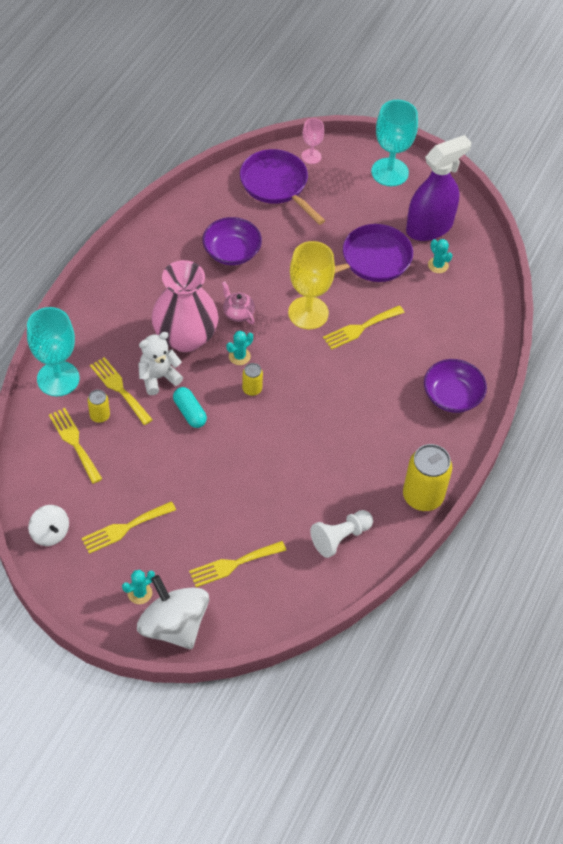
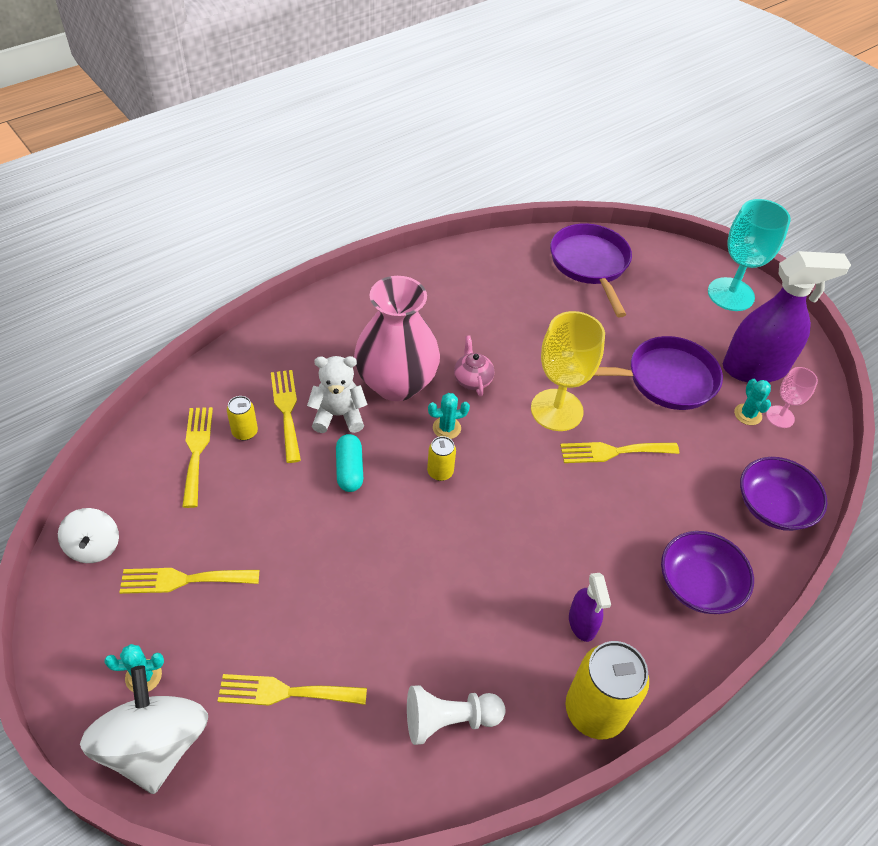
camera: 25 degrees right, 5 degrees down
(58, 378) = (227, 374): turquoise goblet -> none
(232, 252) = (502, 313): purple bowl -> purple bowl (773, 506)
(311, 156) = (645, 250): pink goblet -> pink goblet (780, 417)
(392, 449) = (582, 623): none -> purple spray bottle

